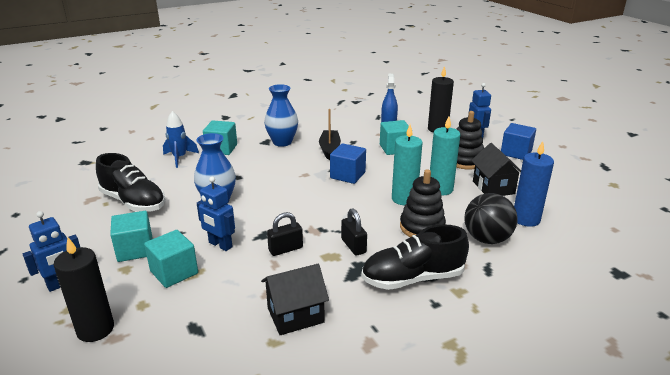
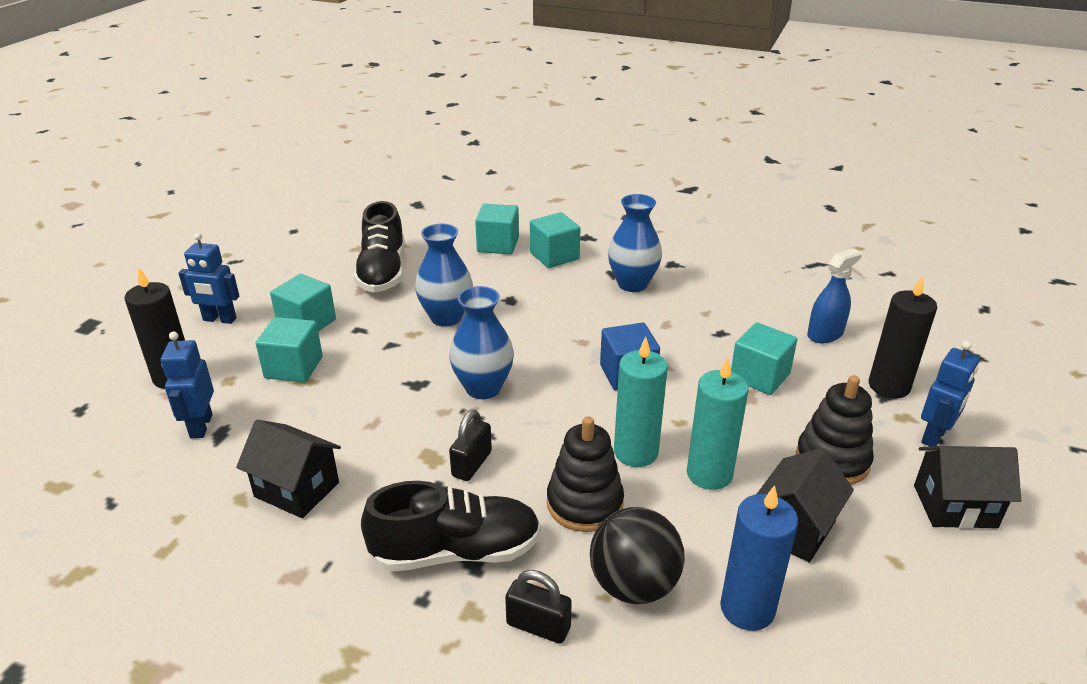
camera: 50 degrees right, 5 degrees up
(180, 158) = (498, 245): blue rocket -> turquoise cube
(220, 245) = (368, 367): blue robot -> blue robot (201, 426)
(285, 249) = (408, 415): black padlock -> black padlock (538, 626)
(298, 217) = (483, 388): none -> blue vase
(329, 149) = (671, 326): black boat -> none
(412, 278) = (456, 551): black shoe -> black shoe turned 135 degrees clockwise
(516, 153) = (954, 506): blue cube -> black house

